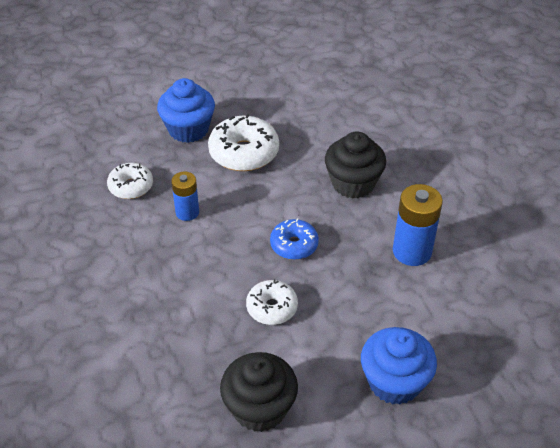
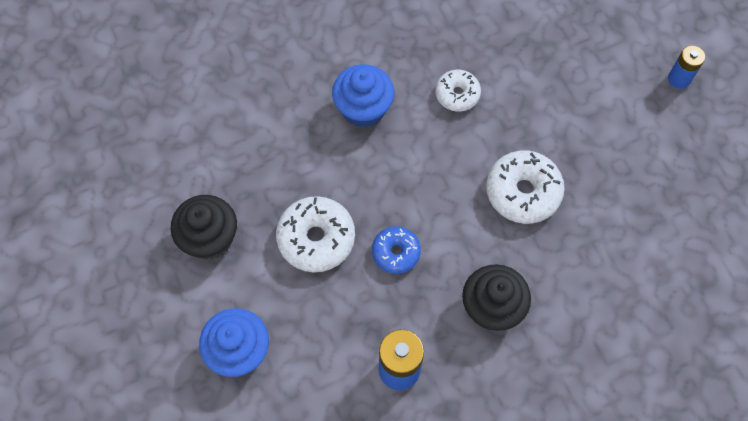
camera: 85 degrees right, 20 degrees up
(187, 212) = (428, 150): blue battery -> blue battery (679, 79)
(188, 129) = (551, 133): blue cupcake -> blue cupcake (363, 108)
(272, 308) = (316, 238): white donut -> white donut, size x1.61

